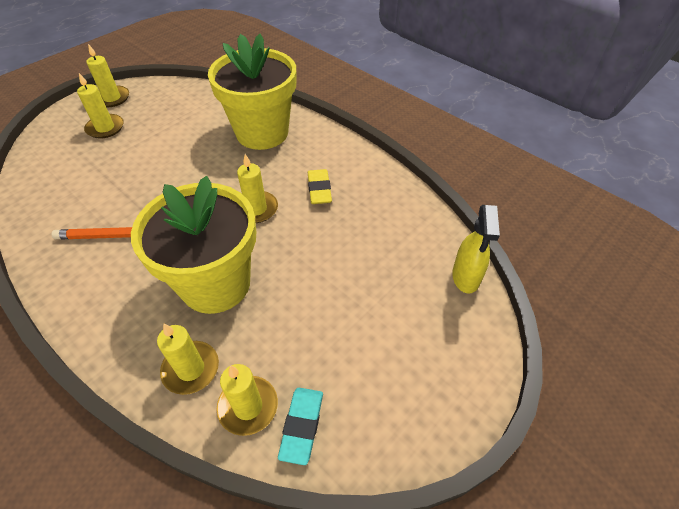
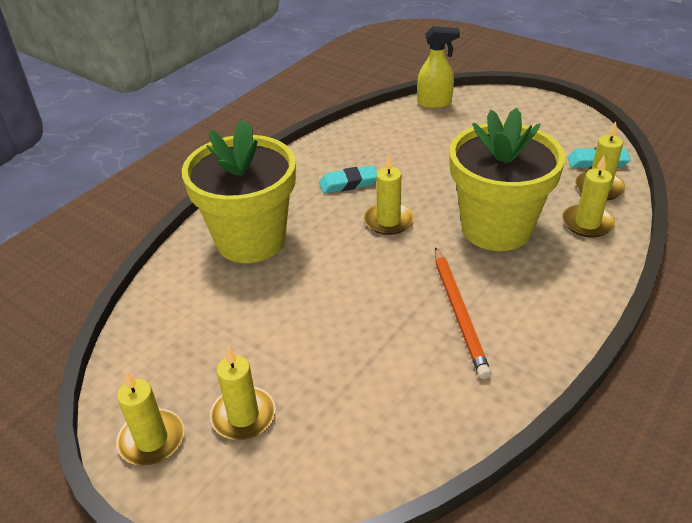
camera: 95 degrees left, 10 degrees down
(319, 189) = (349, 183): yellow eraser -> turquoise eraser

